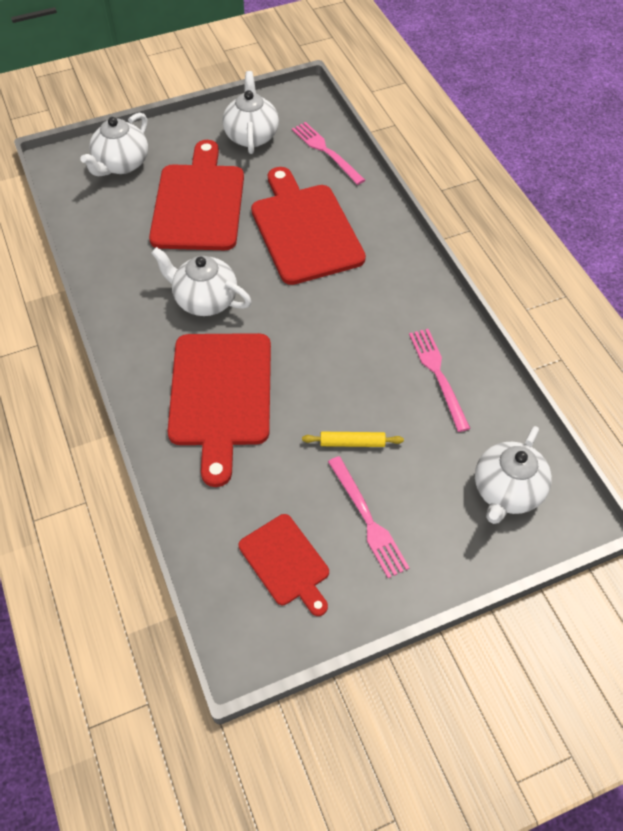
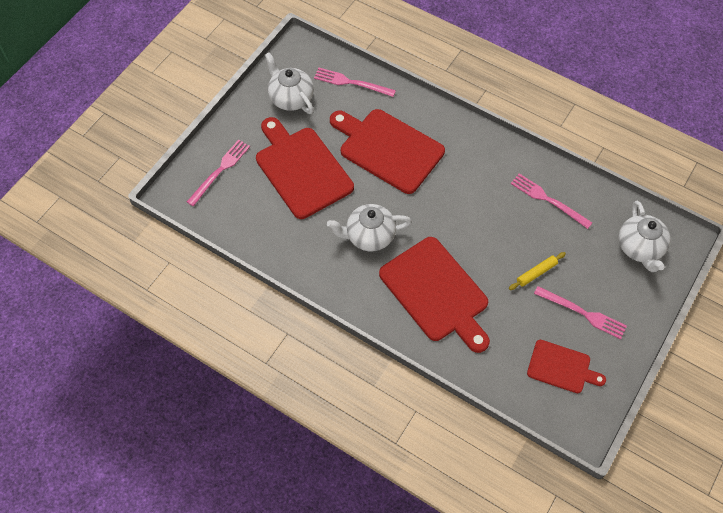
camera: 35 degrees left, 5 degrees up
(121, 164) = (220, 170): white teapot -> pink fork

